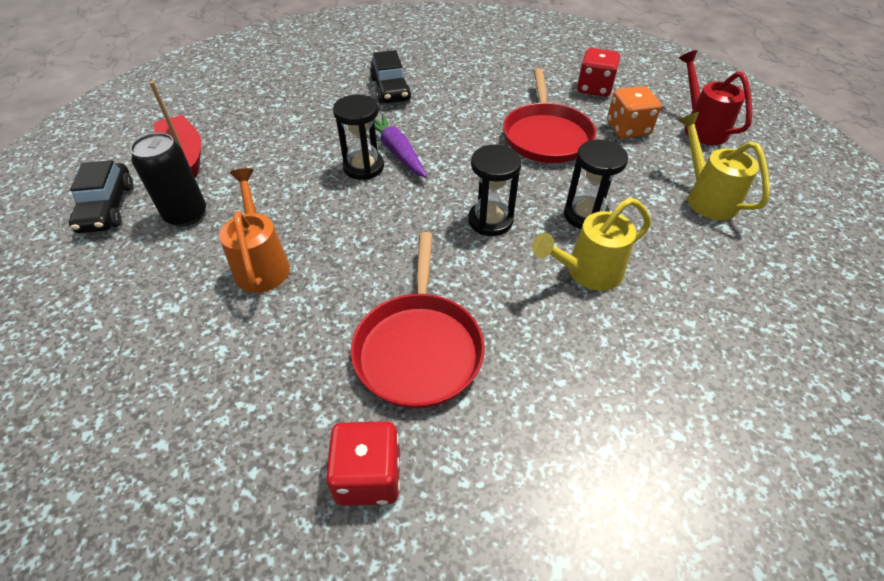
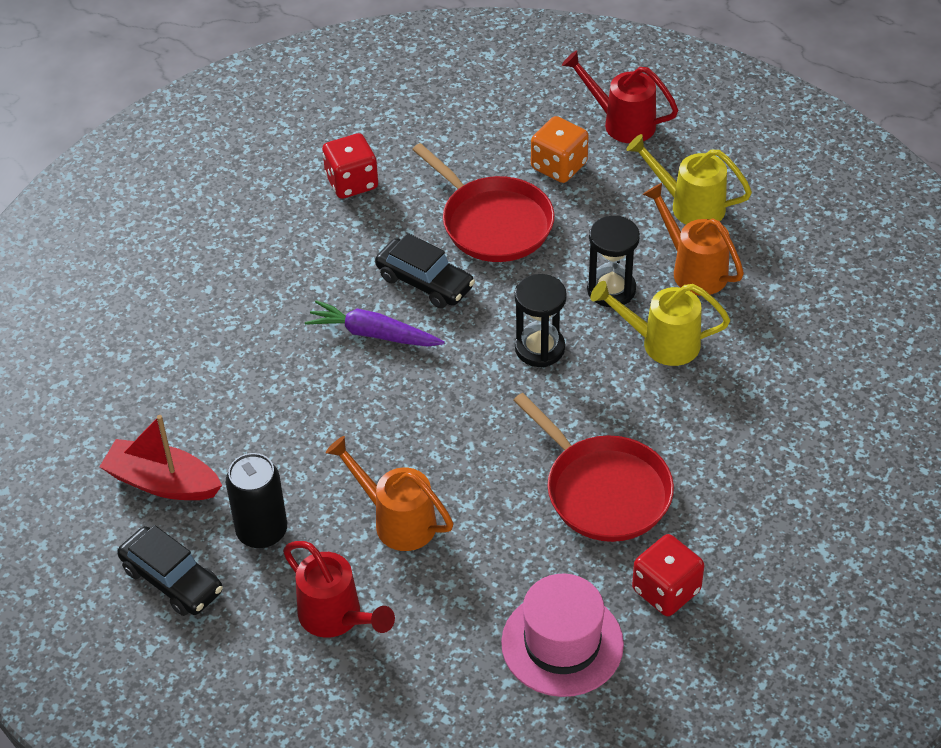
camera: 40 degrees left, 0 degrees up
(141, 297) = (336, 617): none -> red watering can
(236, 448) = (562, 643): none -> pink hat
(363, 167) = (362, 372): black hourglass -> none
(390, 89) = (269, 262): black car -> black car (425, 282)
(587, 272) = (662, 343): yellow watering can -> yellow watering can turned 75 degrees clockwise
(594, 88) = (479, 130): red dice -> red dice (351, 182)
(668, 239) = (693, 269): none -> orange watering can

